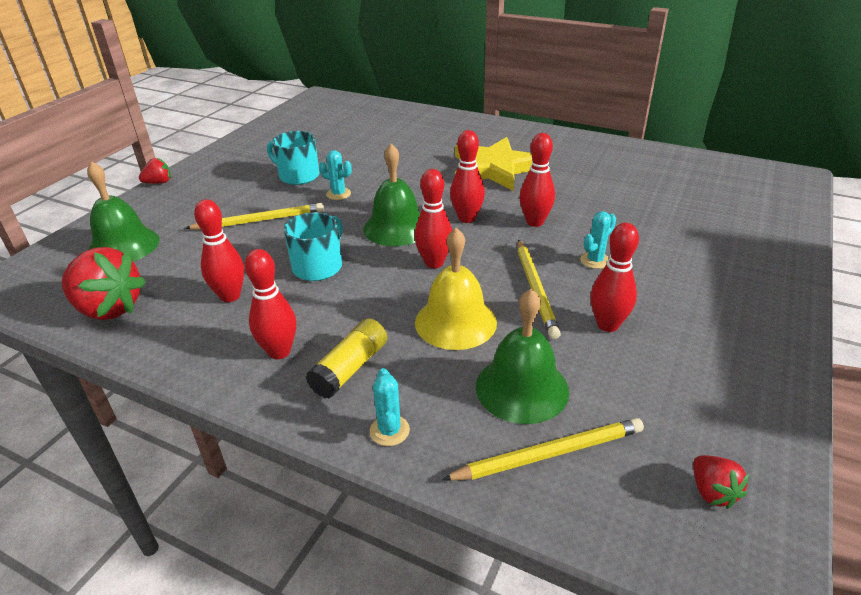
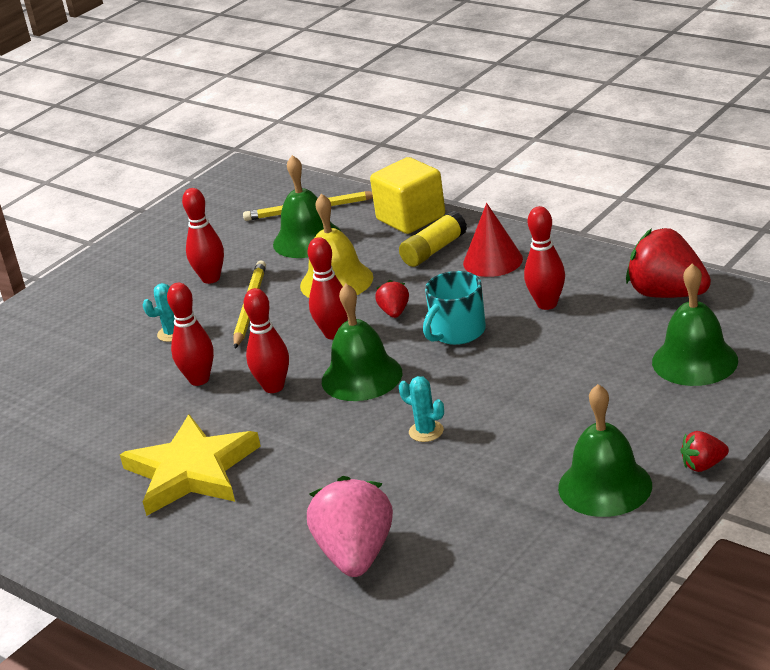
camera: 165 degrees left, 5 degrees down
(224, 171) = (605, 486): none -> green bell
(260, 220) = (531, 392): yellow pencil -> none
(279, 352) = (493, 261): red bowling pin -> red cone
(298, 176) = (484, 470): turquoise mug -> none
(371, 139) = (356, 555): none -> pink strawberry
(389, 430) = (411, 218): turquoise cactus -> yellow cube
(712, 492) = (228, 196): red strawberry -> red strawberry (394, 312)

